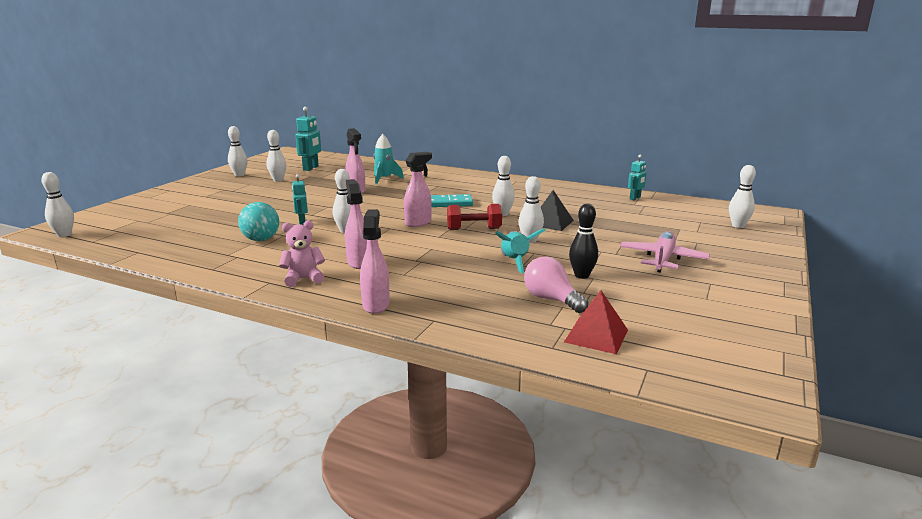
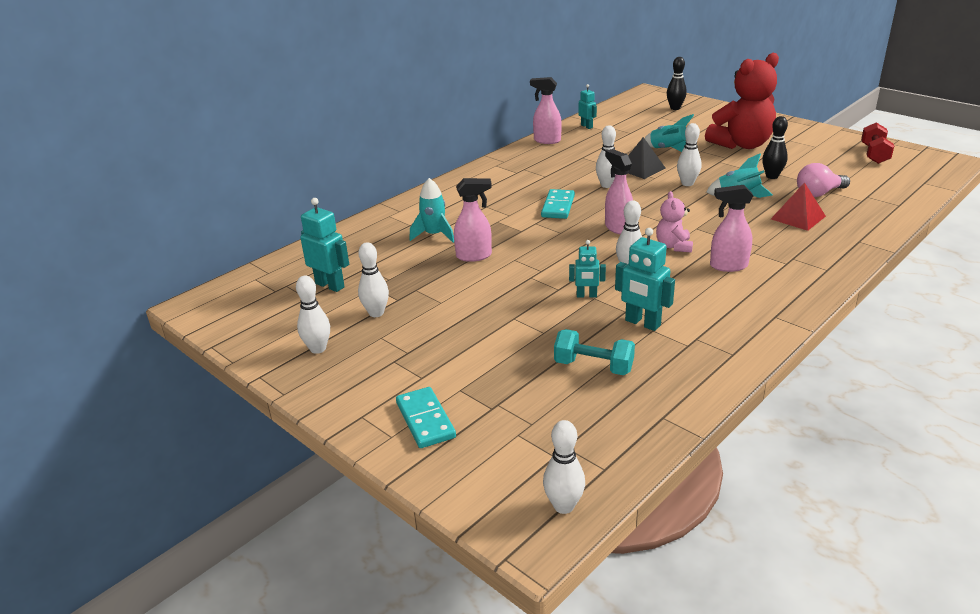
camera: 70 degrees left, 10 degrees up
(161, 201) = (425, 420): none -> turquoise domino
(205, 231) = (593, 366): none -> turquoise dumbbell
(261, 239) = (642, 323): turquoise ball -> turquoise robot
(303, 279) = (768, 297): pink teddy bear -> pink teddy bear (673, 246)
(376, 304) = (830, 263): pink spray bottle -> pink spray bottle (546, 141)
(474, 229) = (648, 203): red dumbbell -> red dumbbell (874, 154)
(596, 335) = (879, 189): red pyramid -> red pyramid (798, 217)
(610, 229) = (668, 149): none -> turquoise rocket
(662, 259) = (742, 145): pink plane -> red teddy bear
(738, 226) = (675, 108): white bowling pin -> black bowling pin

